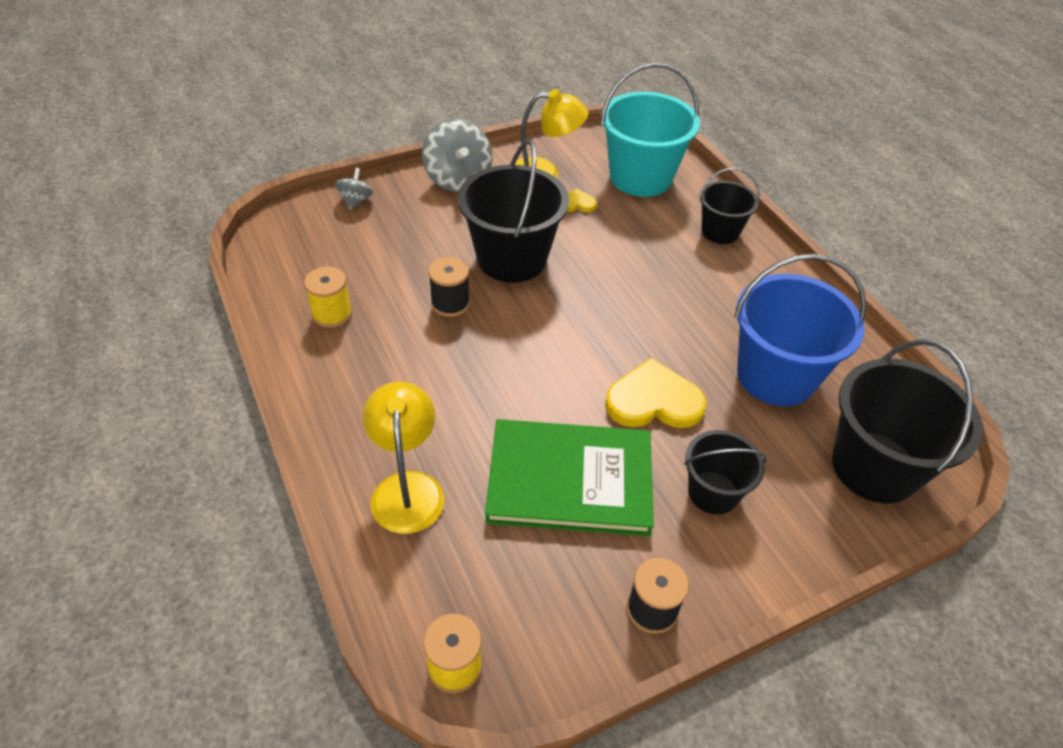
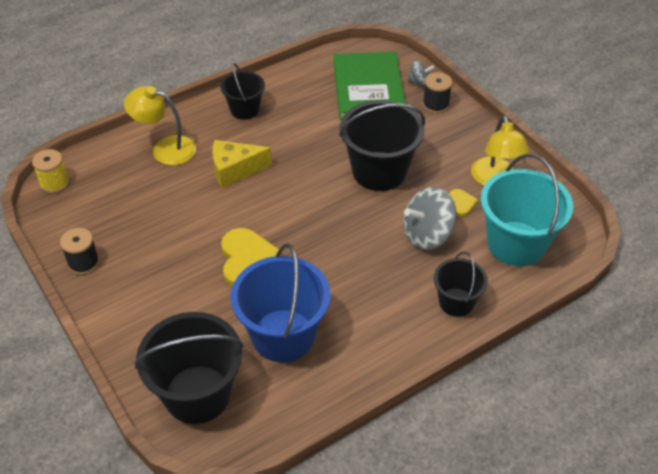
camera: 85 degrees right, 0 degrees up
(332, 314) = (300, 93): yellow spool -> none
(407, 488) = (165, 149): yellow lamp -> yellow lamp turned 150 degrees counterclockwise
(450, 303) = (322, 145): black spool -> black spool (435, 105)
(458, 179) = (466, 130): grey spinning top -> grey spinning top (427, 235)
(478, 401) = (235, 170): none -> yellow cheese
(570, 480) = (175, 219): green book -> green book (368, 88)
(713, 492) = (169, 293): black bucket -> black bucket (244, 109)

